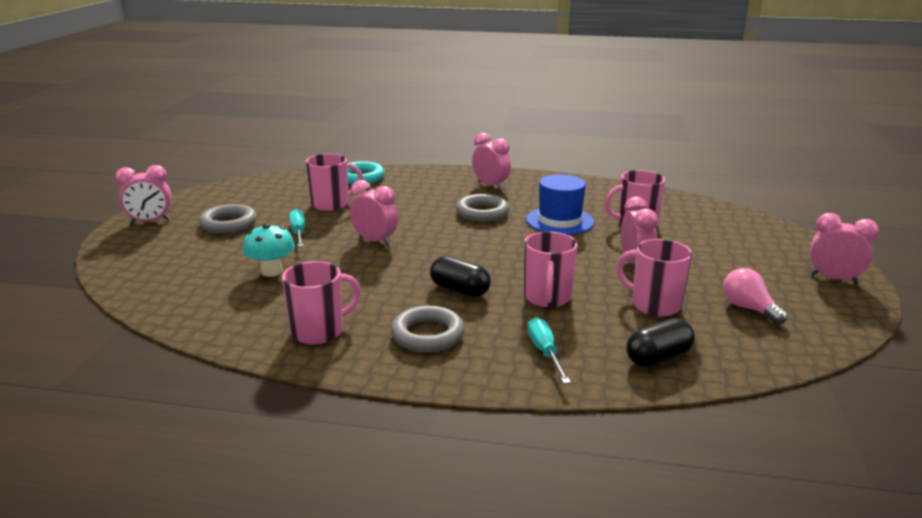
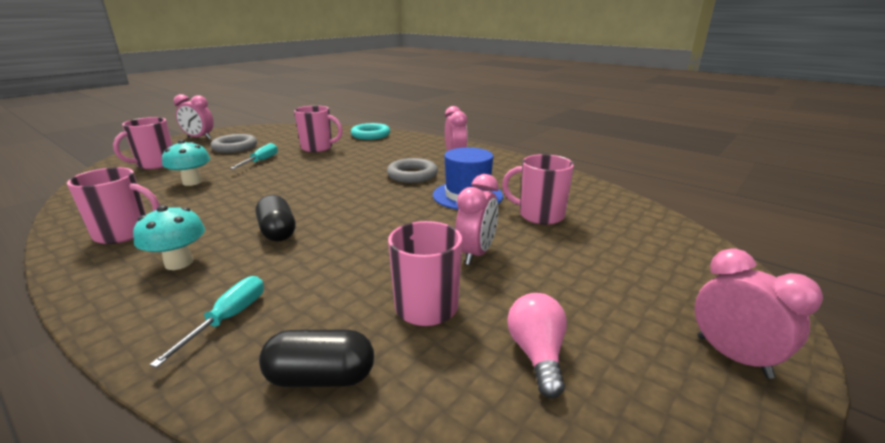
camera: 30 degrees right, 0 degrees up
(375, 241) = (295, 178): pink clock -> none
(427, 335) = (179, 263): grey ring -> turquoise mushroom
(547, 297) = (333, 262): pink mug -> pink mug (155, 164)

